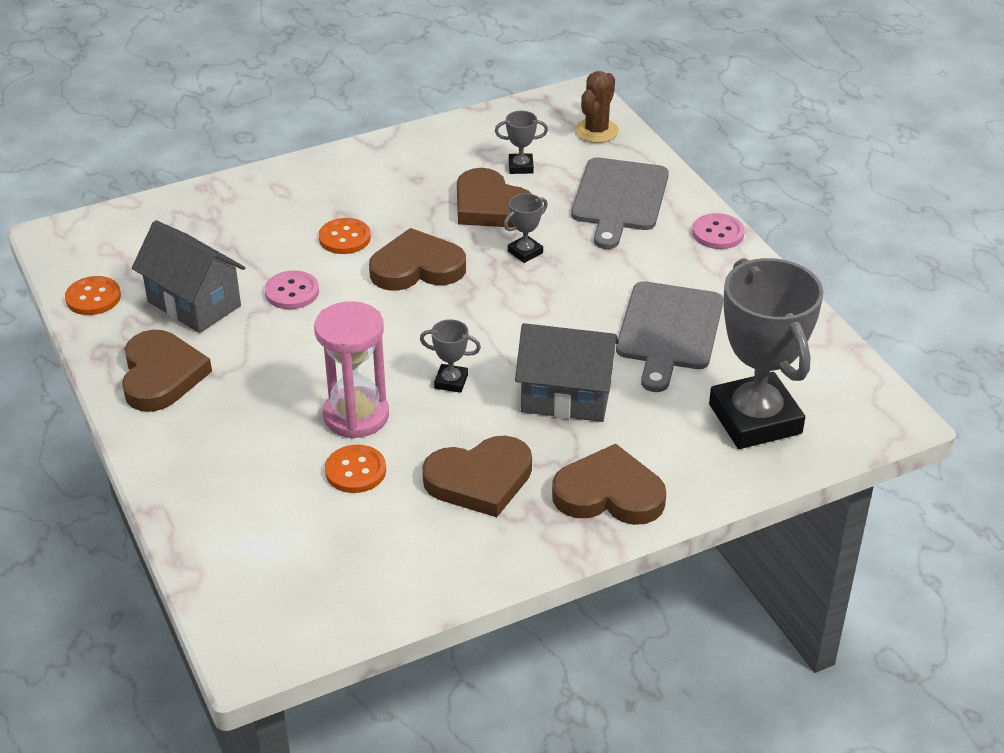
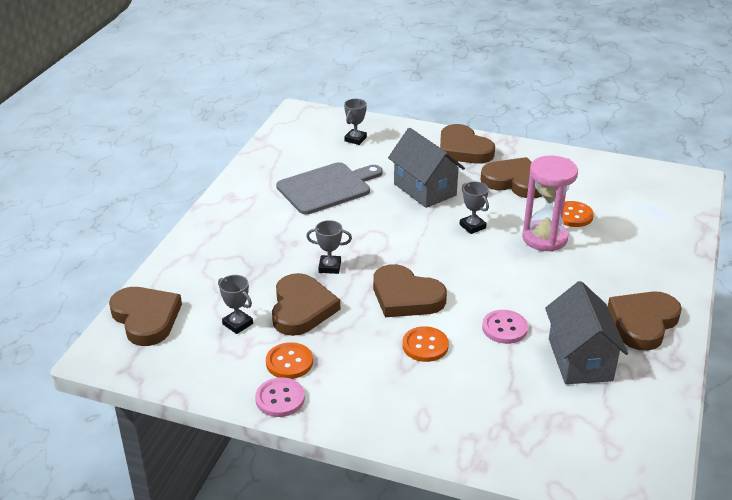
camera: 135 degrees left, 5 degrees down
(93, 297) = (653, 409): orange button -> orange button (289, 362)
(596, 131) = (146, 318): brown cactus -> brown heart
(619, 198) = (222, 264): grey cutting board -> none
(718, 233) = (212, 214): pink button -> pink button (280, 399)
(755, 419) = (355, 139): grey trophy -> grey trophy, size x0.41

